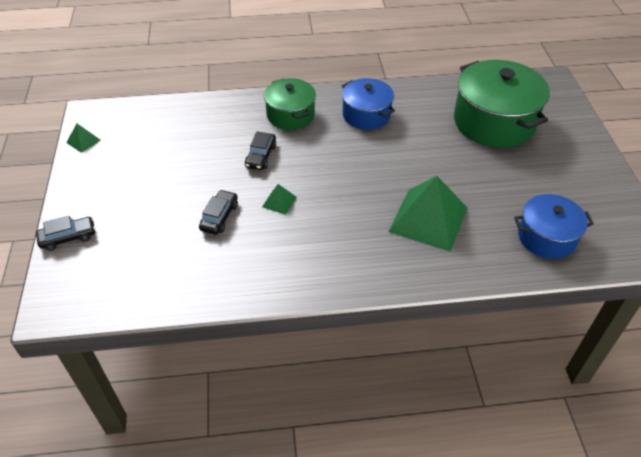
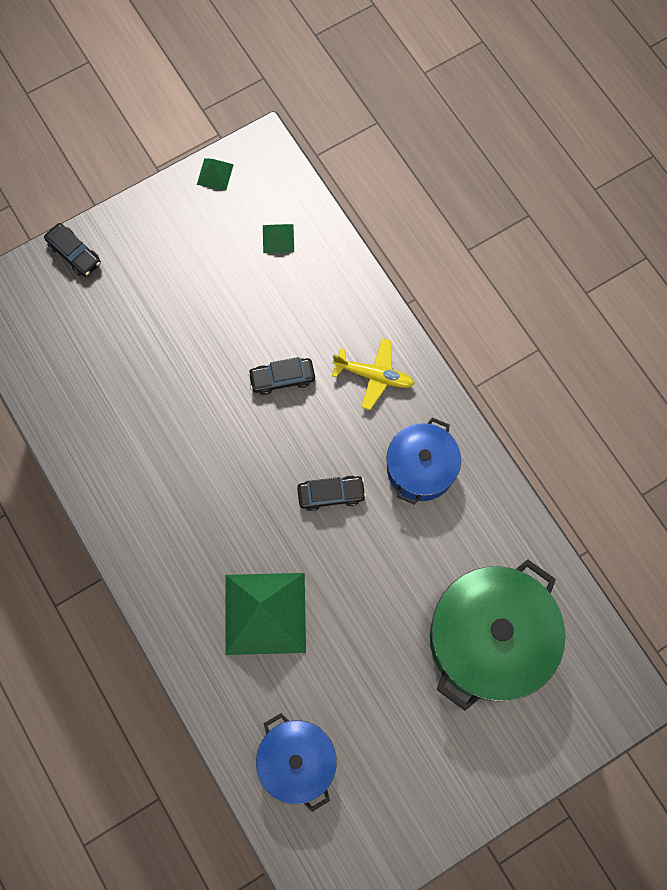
camera: 65 degrees right, 25 degrees up
(219, 217) = (167, 384): black car -> black car (331, 494)
(279, 202) = (218, 435): green pyramid -> green pyramid (278, 238)
(290, 115) = (374, 375): green pot -> yellow plane

